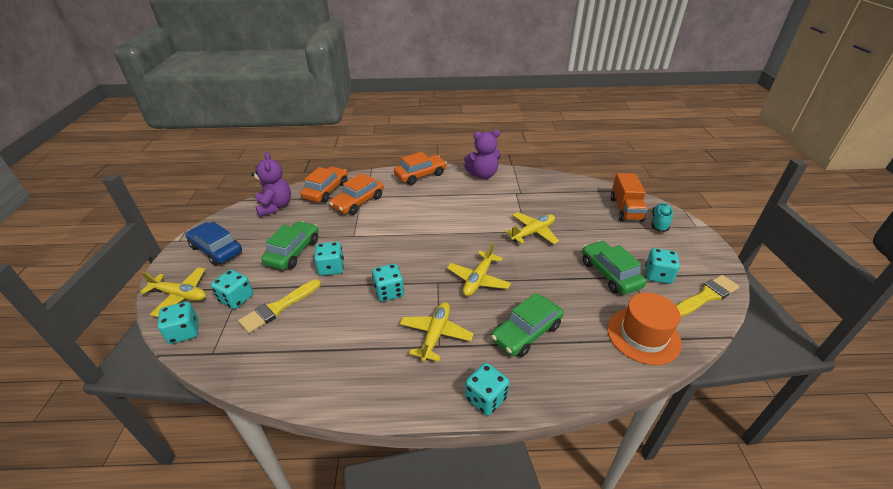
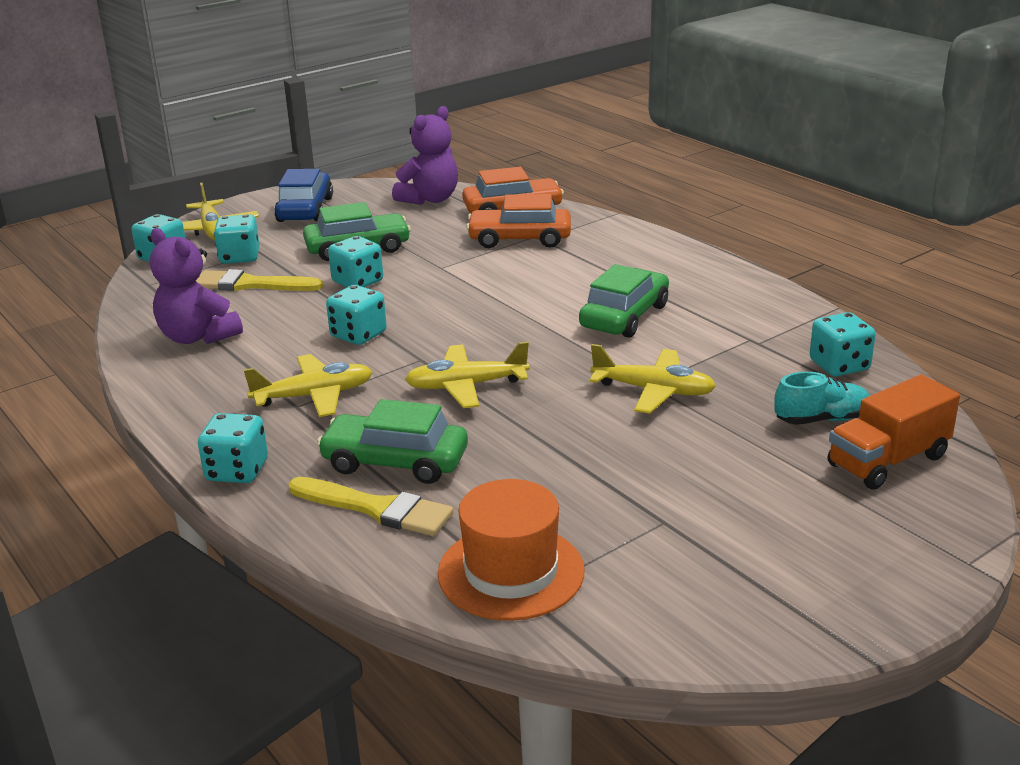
camera: 55 degrees right, 10 degrees down
(420, 175) = (663, 250): orange car -> none
(483, 175) = (755, 294): purple teddy bear -> purple teddy bear (198, 337)
(610, 274) = (640, 497): green car -> green car (624, 316)
(658, 275) = (708, 550): turquoise dice -> turquoise dice (839, 365)
(659, 223) = (903, 512): turquoise shoe -> turquoise shoe (821, 419)
(706, 296) = (718, 622): yellow brush -> yellow brush (377, 508)

